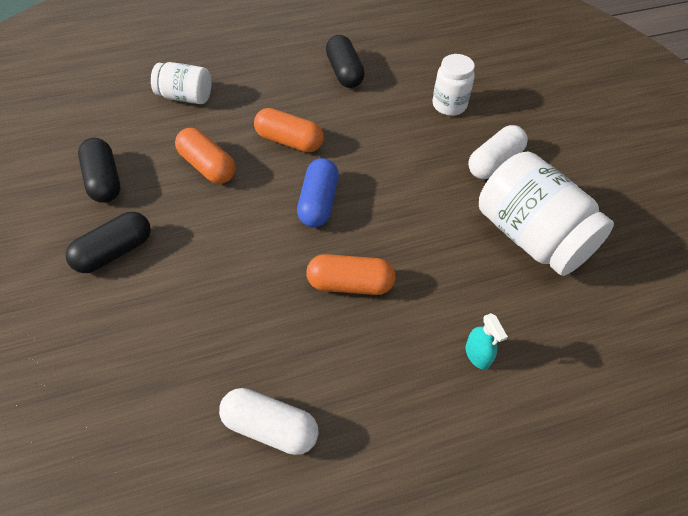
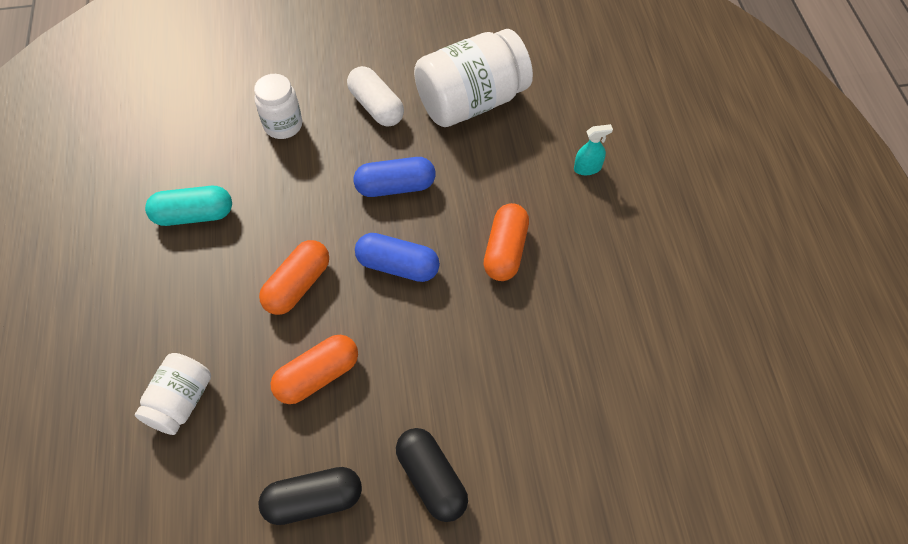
camera: 80 degrees left, 5 degrees up
(270, 427) = (646, 330): white capsule -> none
(344, 72) = (194, 215): black capsule -> turquoise capsule
(405, 189) = (395, 187): none -> blue capsule

